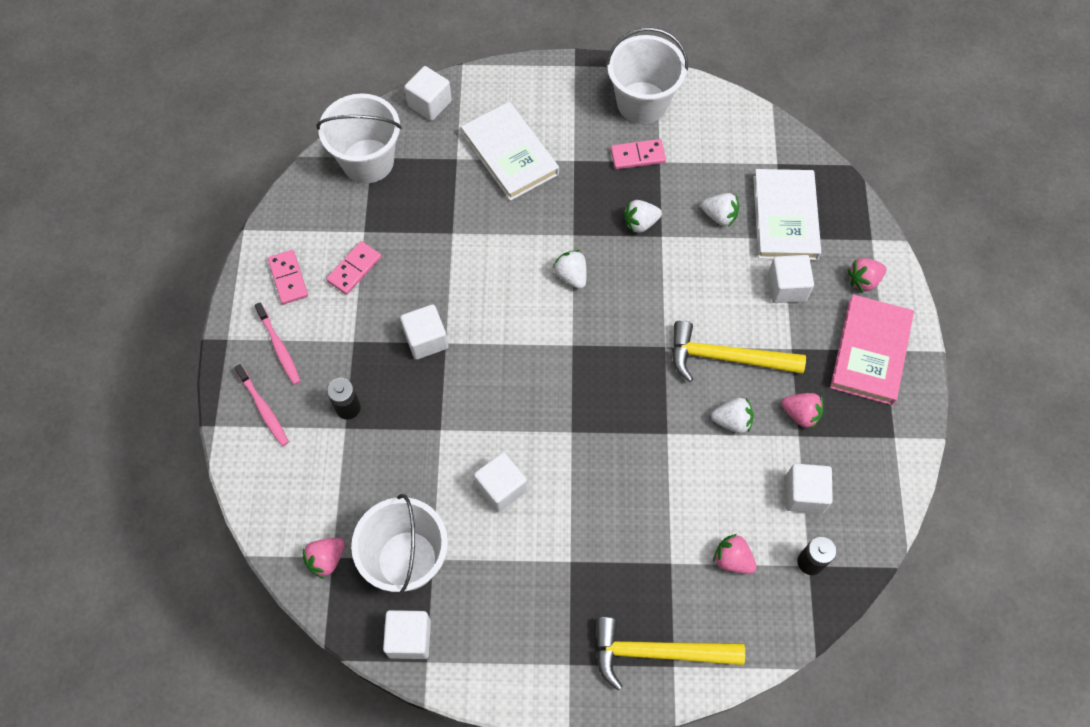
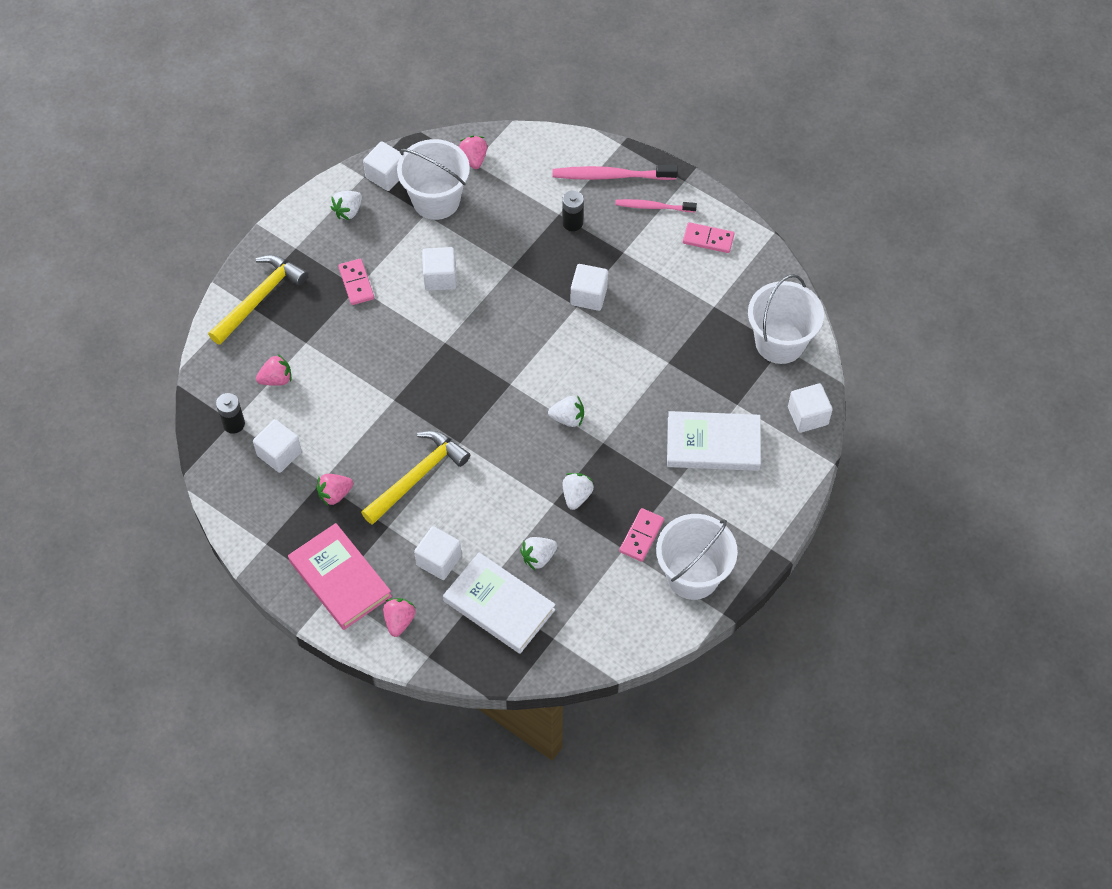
camera: 125 degrees right, 5 degrees down
(263, 408) = (611, 176): pink toothbrush -> pink toothbrush, size x1.55
(354, 269) = (684, 283): pink domino -> pink domino (356, 283)
(732, 421) = (368, 446): white strawberry -> white strawberry (348, 211)

